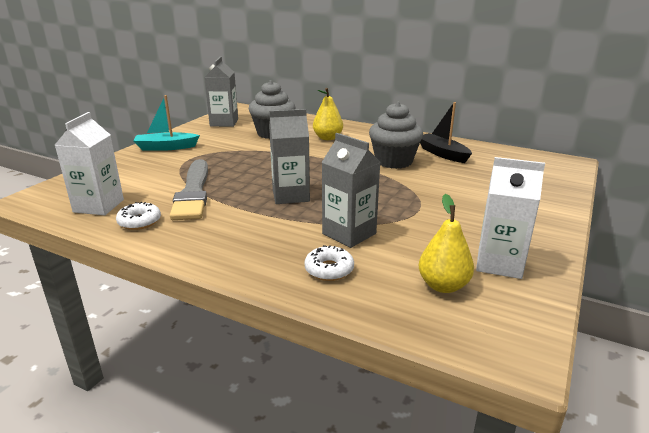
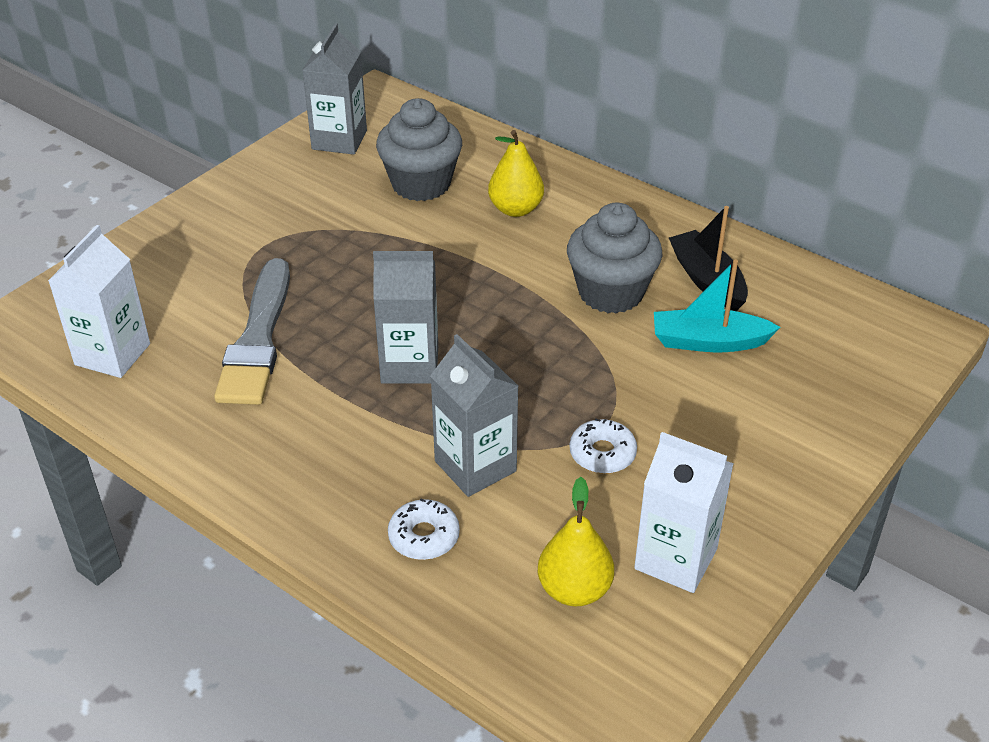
camera: 10 degrees right, 15 degrees up
(139, 222) = (170, 399): white donut -> white donut (602, 453)
(166, 147) = (228, 208): turquoise boat -> turquoise boat (708, 342)

